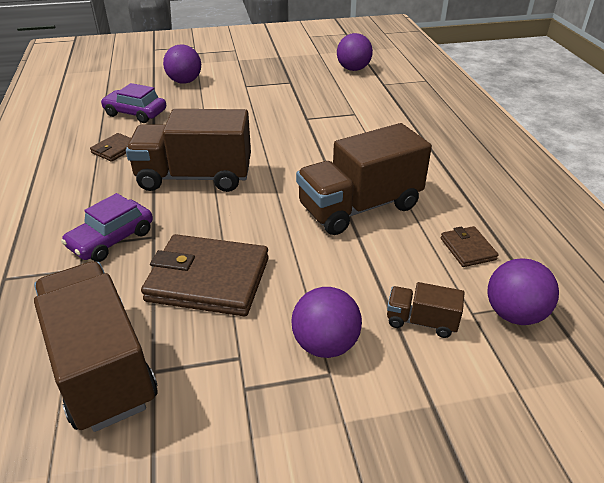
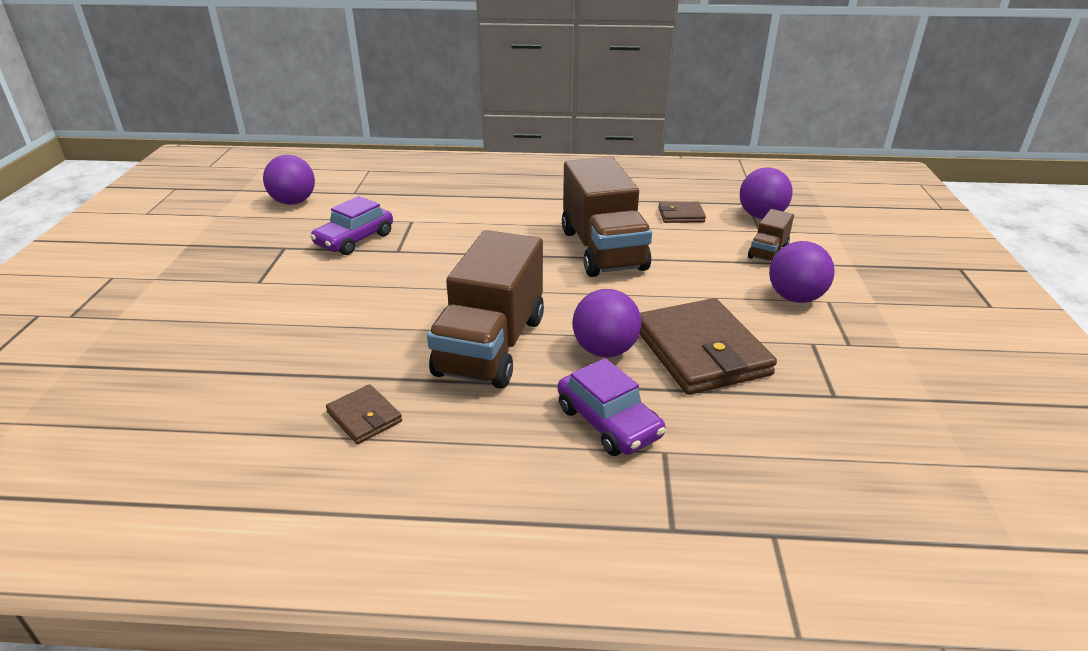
camera: 75 degrees left, 5 degrees down
(101, 366) = (831, 431): brown truck -> none
(135, 113) = (252, 392): purple car -> purple car (354, 239)
(184, 82) = (181, 335): purple ball -> purple ball (605, 350)
(208, 279) = (701, 351): brown wallet -> brown wallet turned 45 degrees counterclockwise

